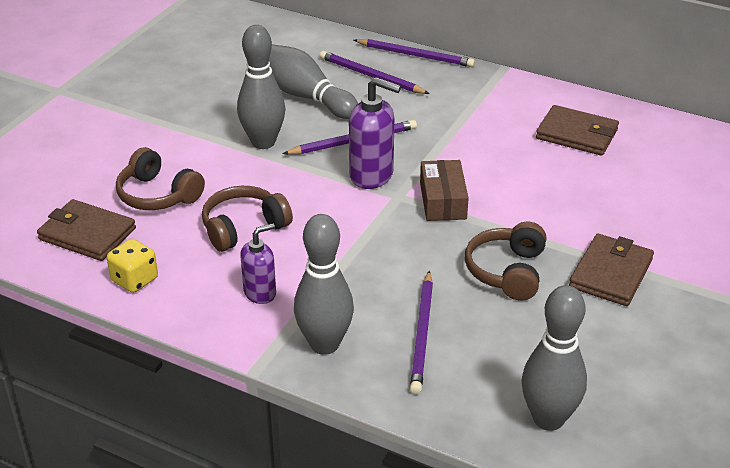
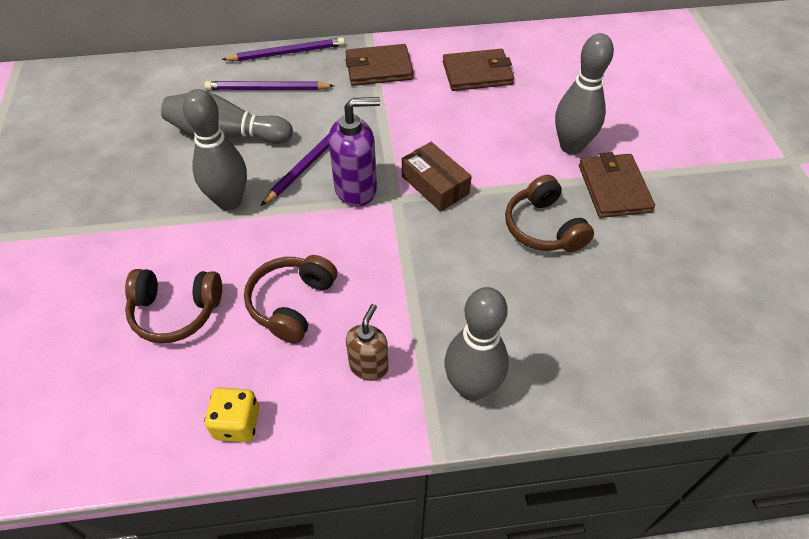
camera: 35 degrees left, 15 degrees up
(87, 234) = (139, 398): brown wallet -> brown wallet (378, 68)
(260, 293) = (369, 366): purple soap dispenser -> brown soap dispenser
(422, 334) = (537, 327): purple pencil -> none
(548, 419) = (696, 351): grey bowling pin -> grey bowling pin (571, 146)

